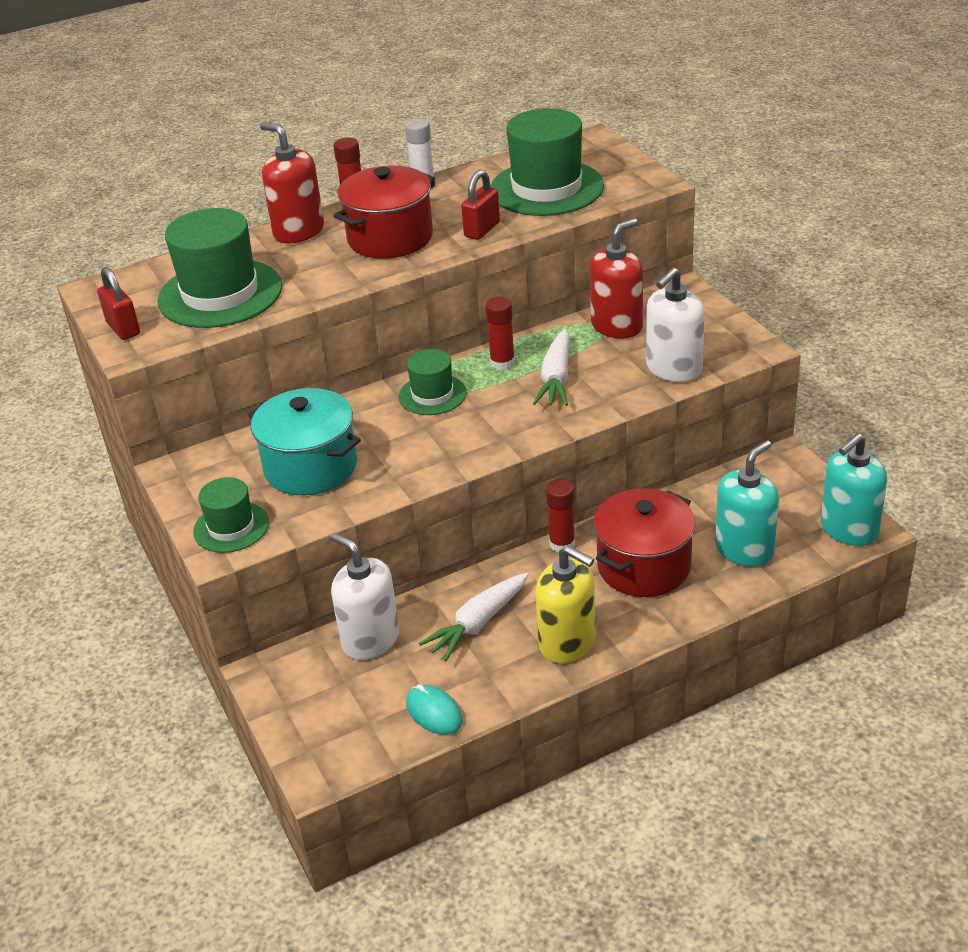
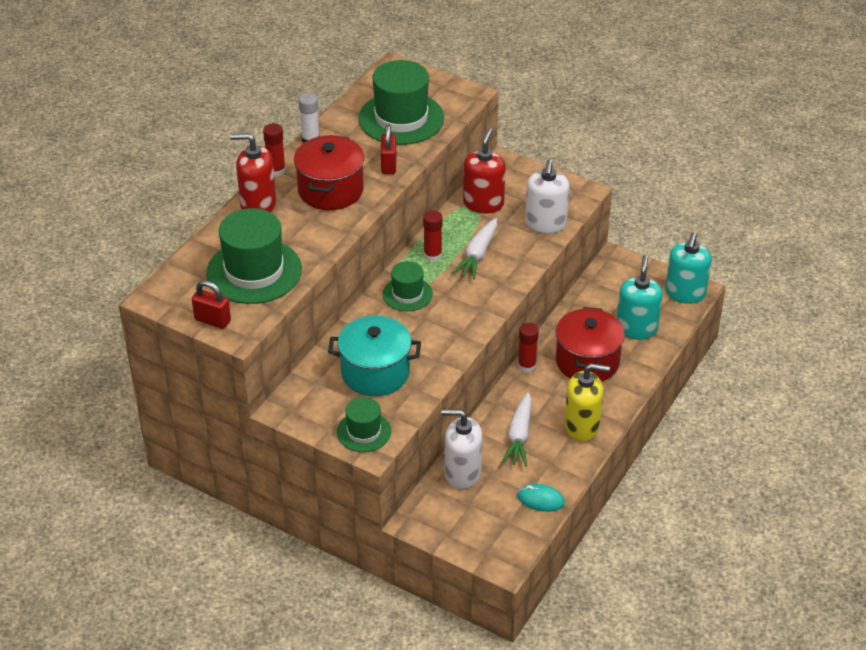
camera: 35 degrees left, 5 degrees up
(556, 378) = (477, 255): white carrot -> white carrot turned 45 degrees clockwise

